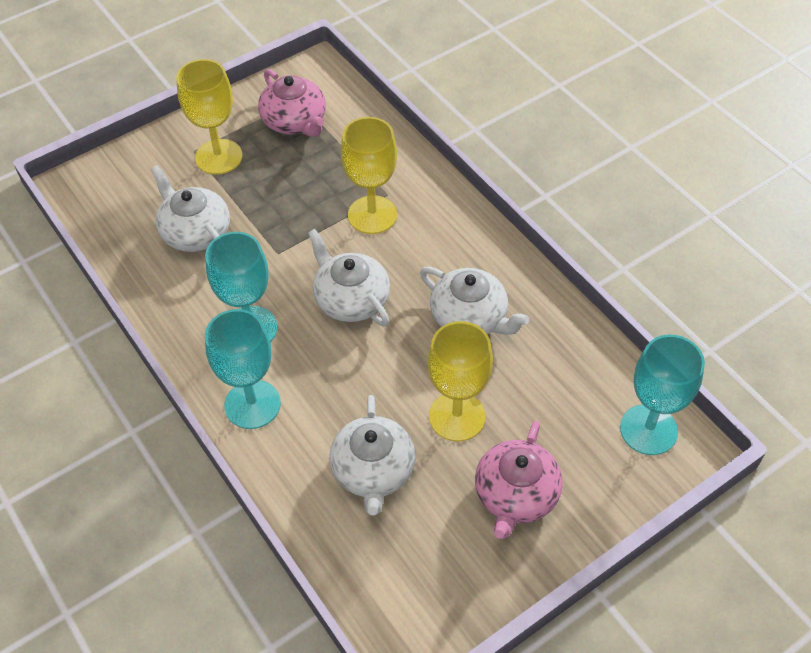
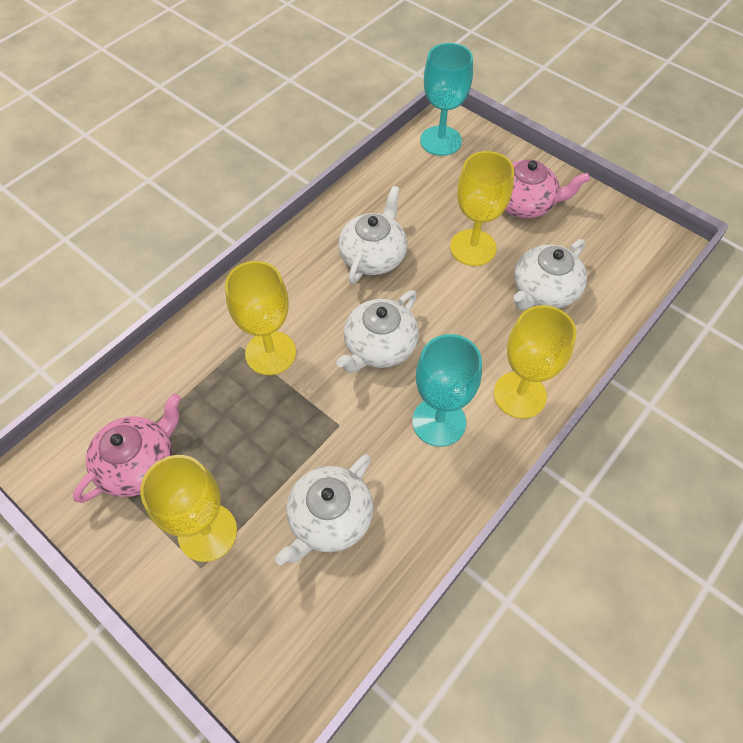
camera: 105 degrees left, 5 degrees up
(252, 404) = (519, 395): turquoise goblet -> yellow goblet
(373, 471) = (544, 291): white teapot -> white teapot turned 150 degrees clockwise

